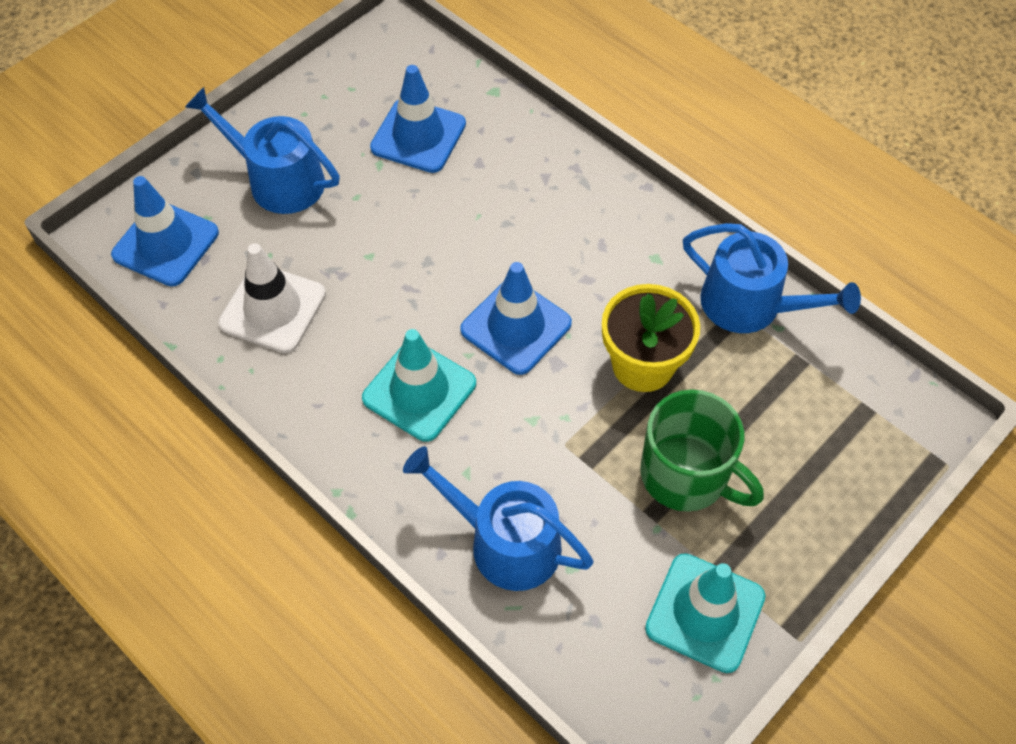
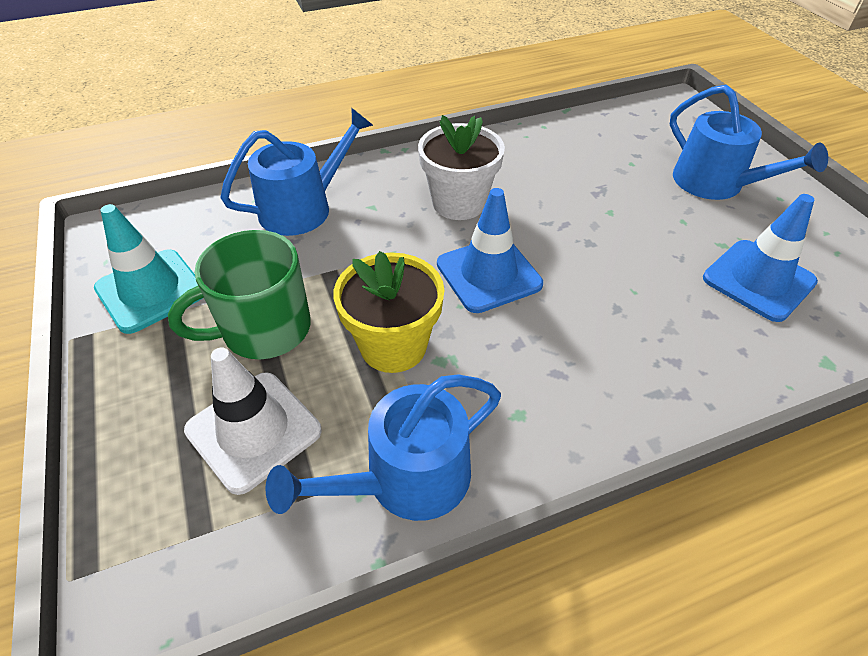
camera: 115 degrees right, 10 degrees down
(166, 244) = (661, 122): blue traffic cone -> none
(273, 309) = (576, 154): white traffic cone -> white traffic cone (253, 430)
(278, 180) = (715, 184): blue watering can -> blue watering can turned 90 degrees clockwise
(419, 391) = (459, 203): turquoise traffic cone -> white flower pot

